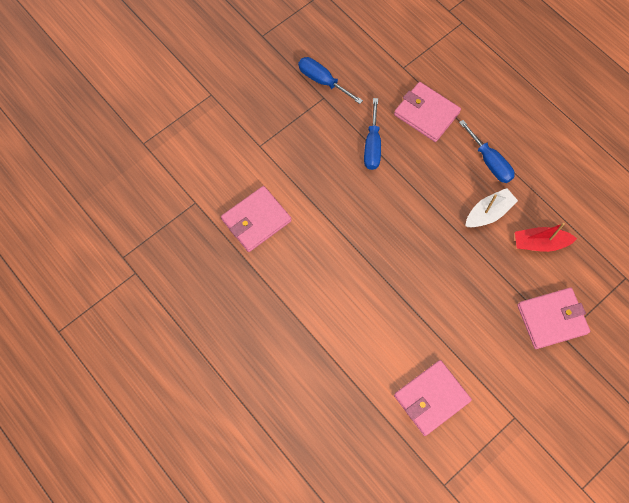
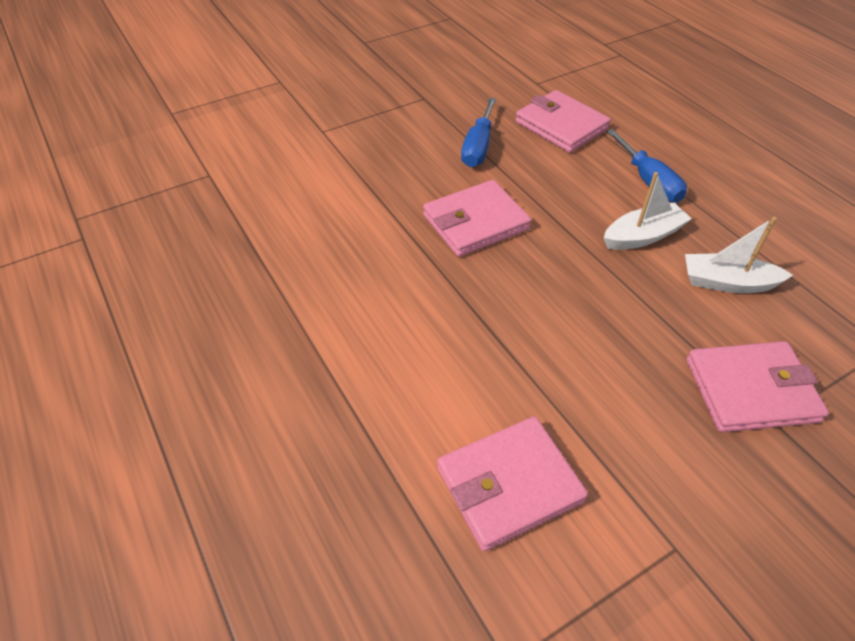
camera: 10 degrees right, 20 degrees down
(256, 220) = (286, 203): pink wallet -> pink wallet (475, 222)
(322, 81) = (427, 84): blue screwdriver -> none
(540, 243) = (727, 282): red boat -> white boat

